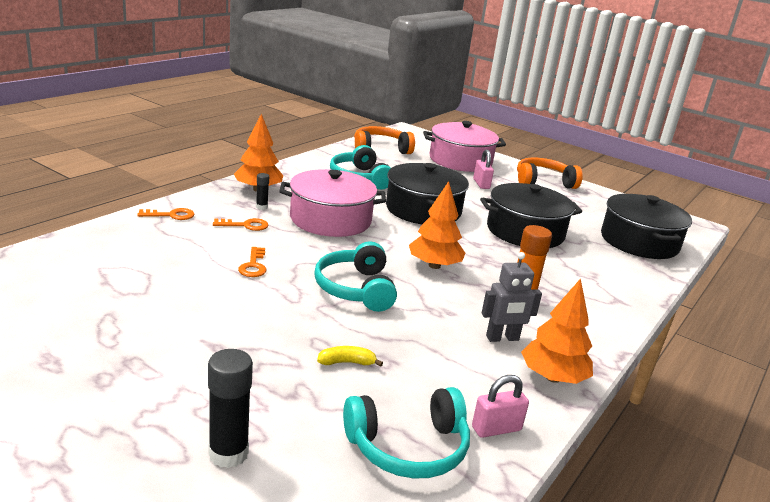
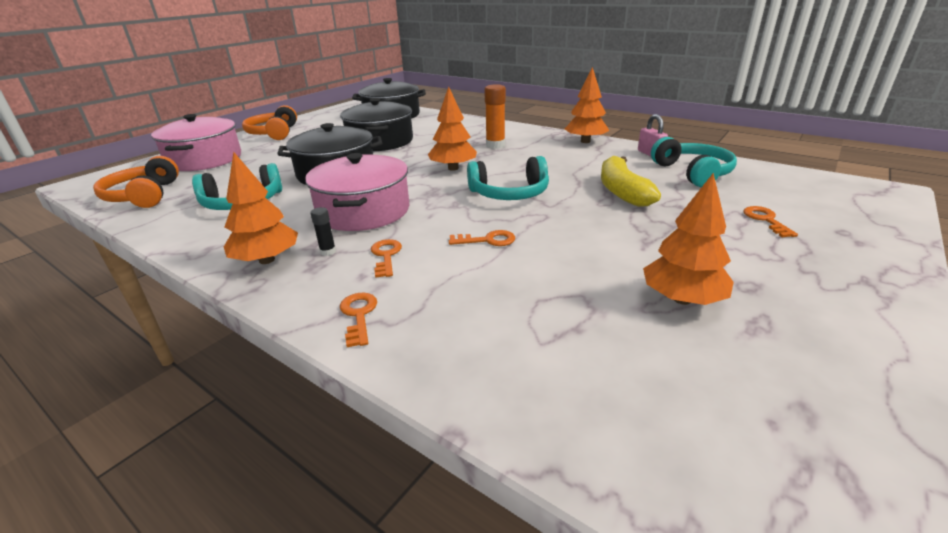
camera: 85 degrees left, 5 degrees up
(108, 335) = (682, 299): none -> orange tree
(228, 453) = (766, 220): black glue stick -> orange key
(347, 362) = (622, 191): yellow banana -> yellow banana, size x2.08
(481, 184) = (273, 152): pink padlock -> none
(502, 338) = (550, 151): grey robot -> none

